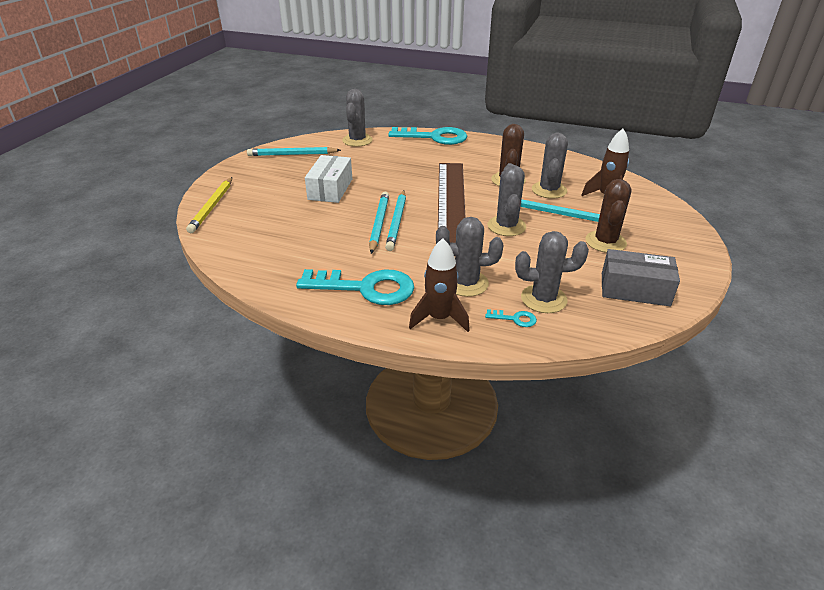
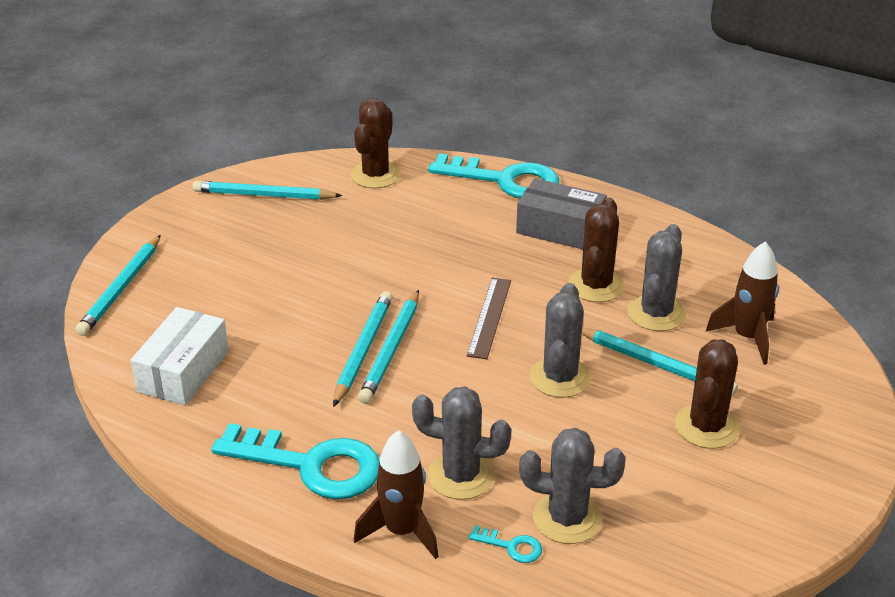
camera: 10 degrees right, 0 degrees up
(212, 207) = (121, 288): yellow pencil -> turquoise pencil
(330, 189) = (306, 273): white box -> white box (183, 371)
(357, 140) = (375, 175): grey cactus -> brown cactus
(451, 200) = (489, 317): brown ruler -> brown ruler, size x0.48
(635, 289) = (714, 519): grey box -> grey box (560, 229)

